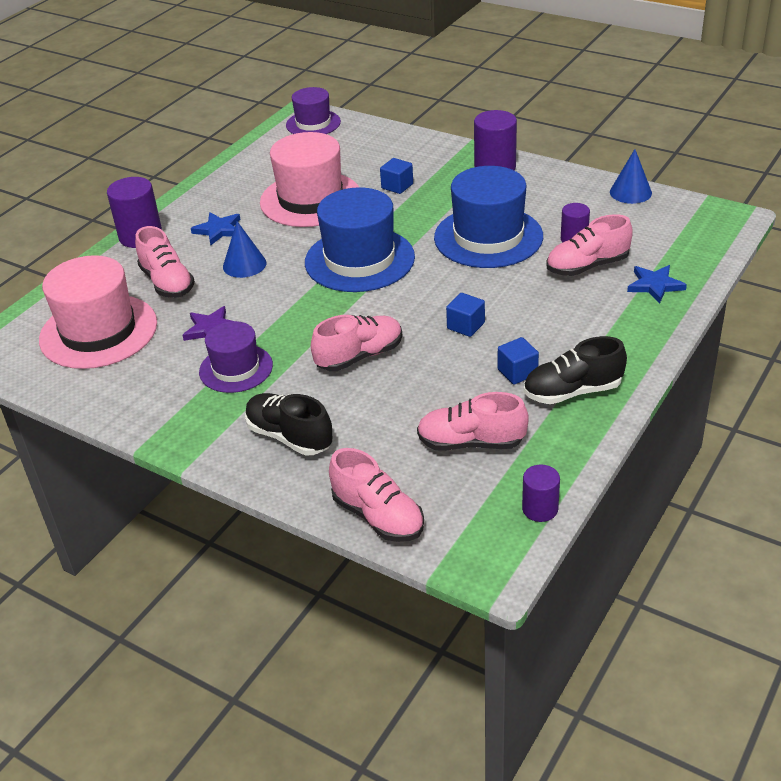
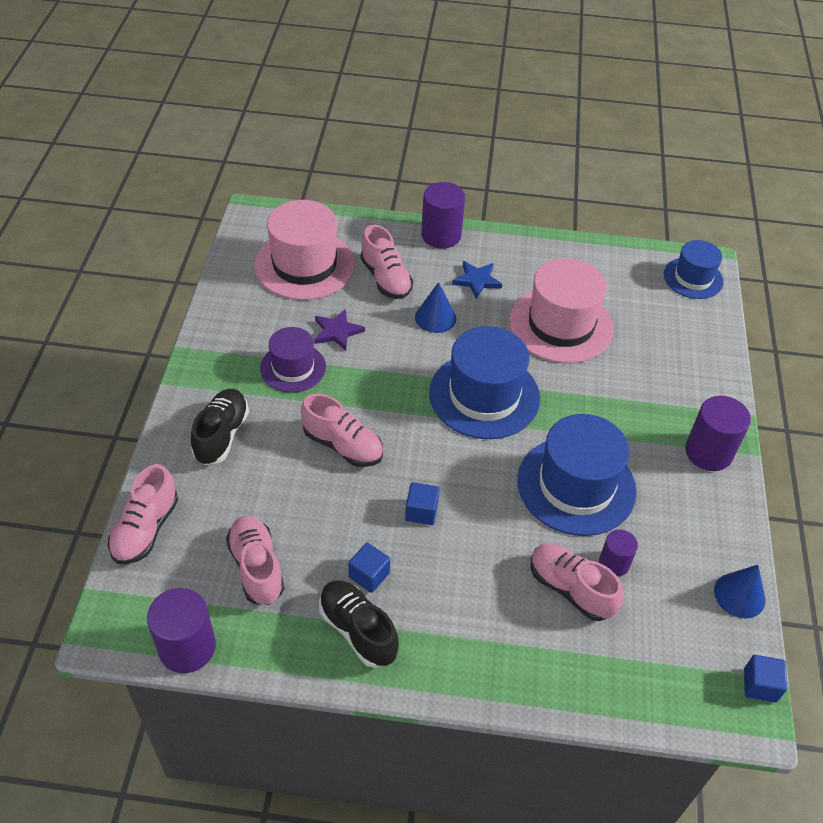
camera: 60 degrees right, 10 degrees up
(167, 282) = (386, 279): pink shoe -> pink shoe turned 60 degrees counterclockwise
(313, 123) = (693, 278): purple hat -> blue hat
(397, 186) = (623, 382): blue cube -> blue cube (760, 685)
(540, 509) = (187, 647): purple cylinder -> purple cylinder, size x1.69
(655, 285) = (568, 663): blue star -> none

